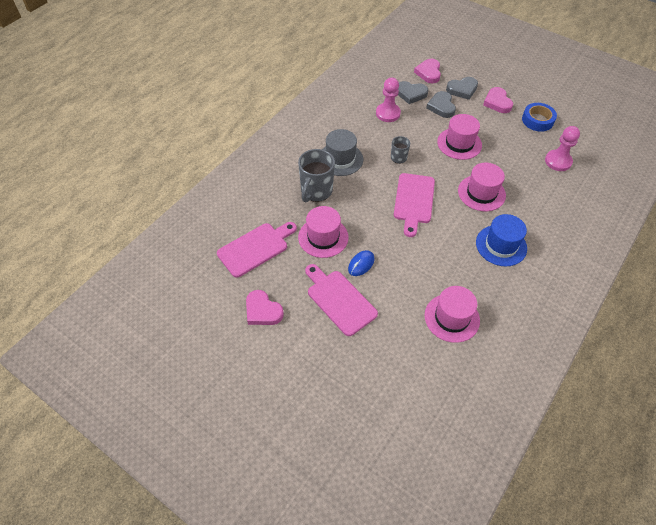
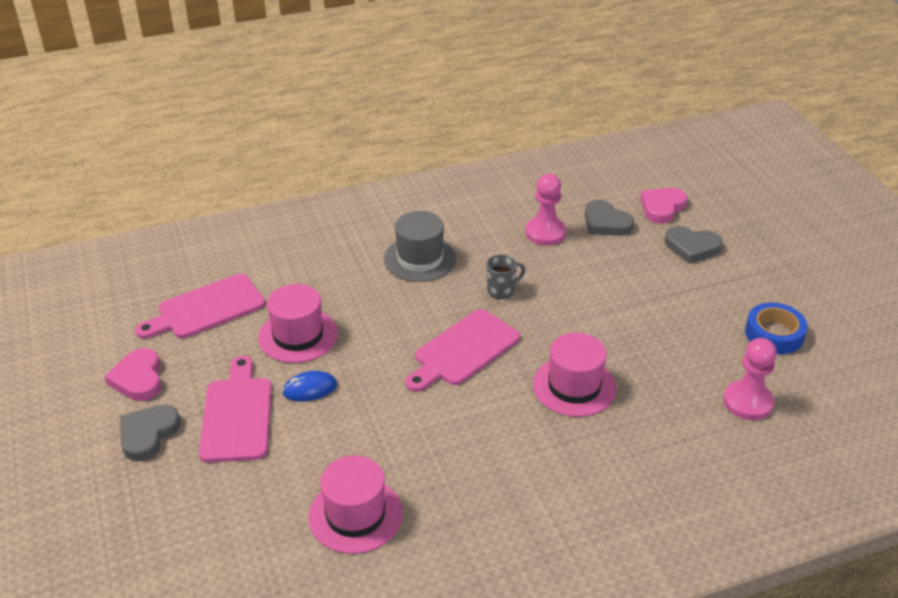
camera: 35 degrees right, 15 degrees down
(255, 248) = (206, 308): pink cutting board -> pink cutting board turned 150 degrees clockwise
(316, 191) = (347, 281): grey mug -> none
(441, 106) = (634, 255): grey heart -> grey heart (148, 434)
(459, 143) = (610, 311): pink hat -> none
(497, 102) = (731, 285): pink heart -> none
(501, 245) = (528, 465): blue hat -> none

